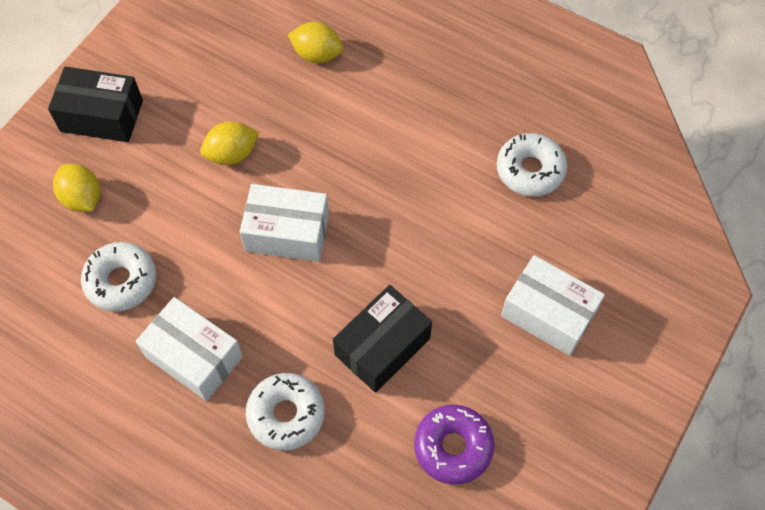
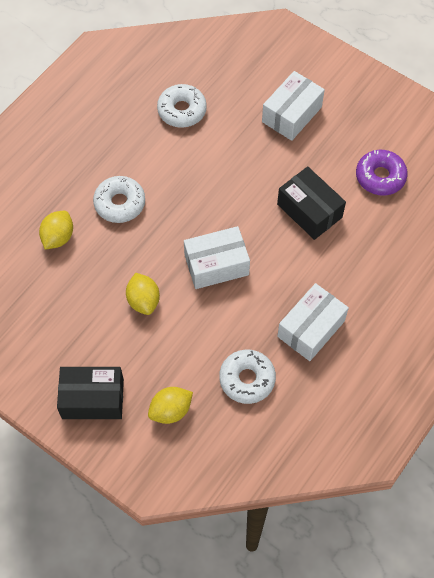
camera: 85 degrees left, 0 degrees up
(102, 116) = (93, 398): black box -> black box turned 75 degrees clockwise
(286, 414) = (356, 271): white donut -> white donut (120, 203)
(287, 233) = (216, 265): white box -> white box turned 60 degrees clockwise

